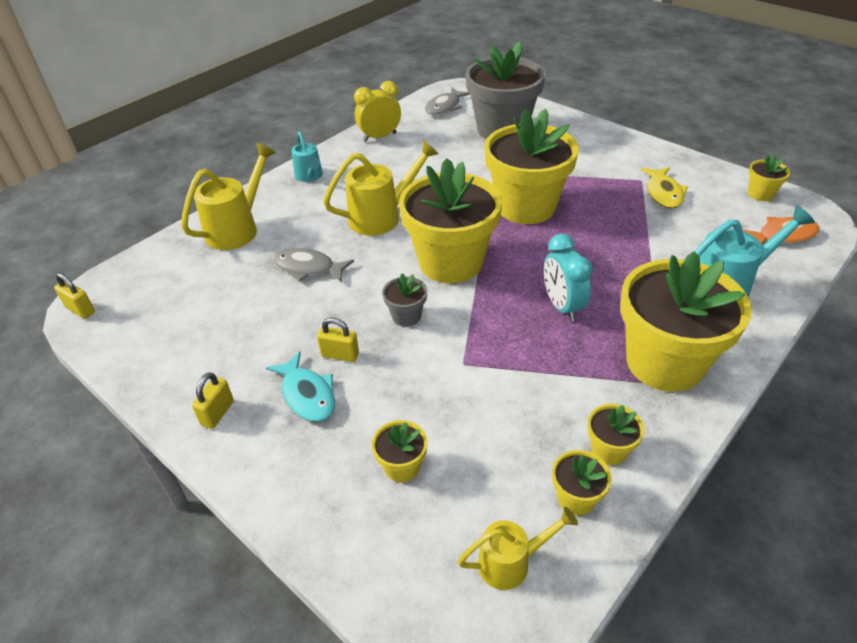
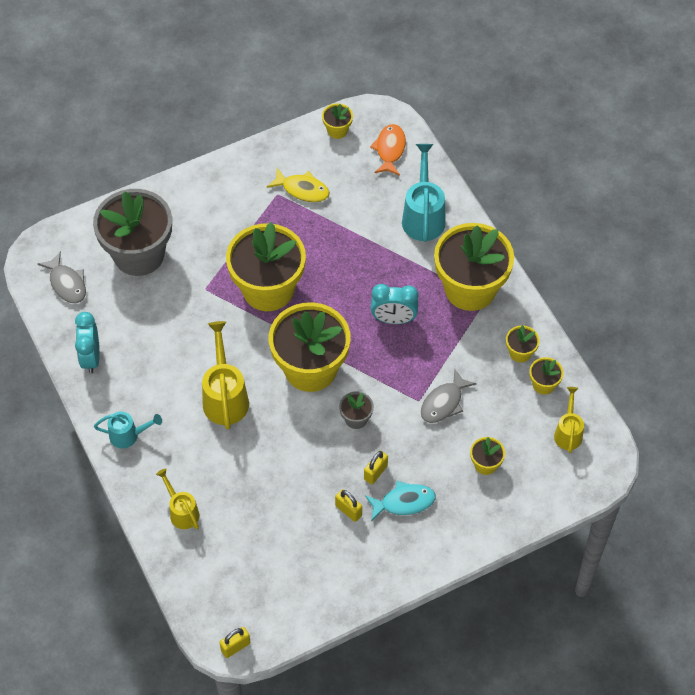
camera: 70 degrees left, 15 degrees up
(217, 413) = (395, 561): yellow padlock -> yellow padlock (348, 510)
(238, 228) = (182, 511): yellow watering can -> yellow watering can, size x0.60
(308, 268) = (266, 469): grey fish -> grey fish (444, 403)
(379, 137) = (91, 358): yellow clock -> turquoise clock

